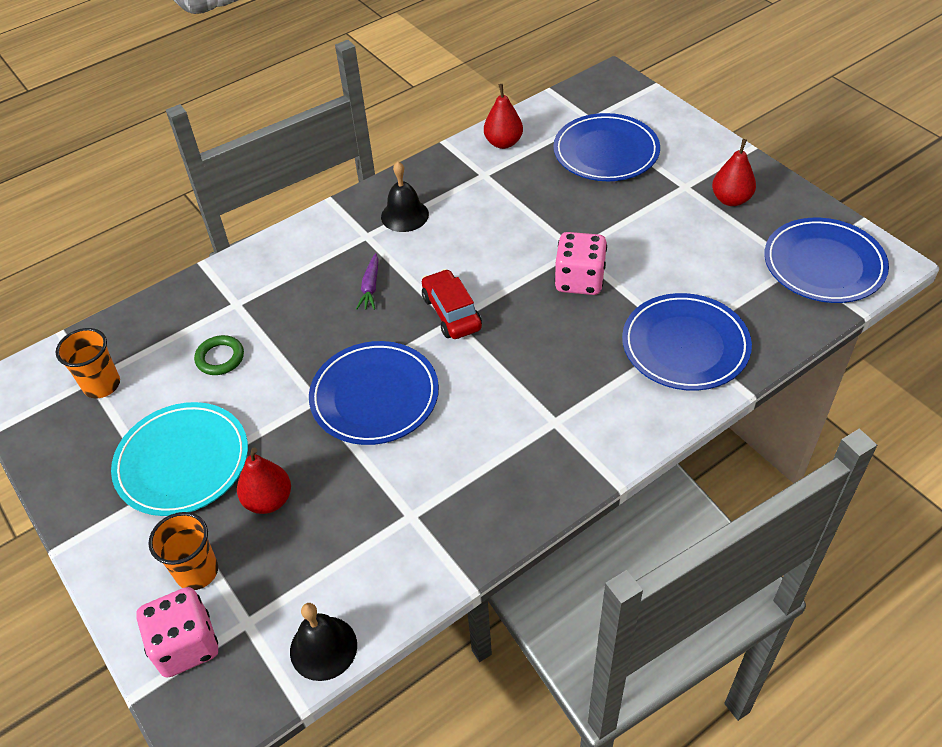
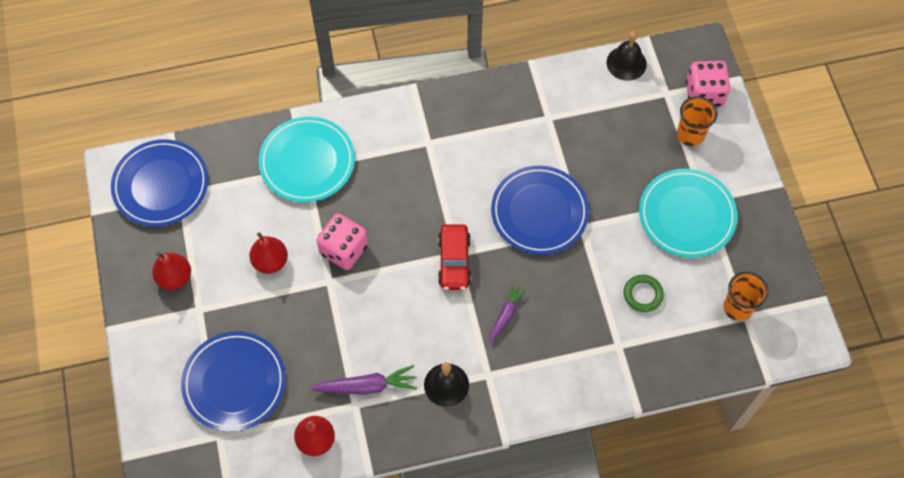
camera: 160 degrees left, 15 degrees up
(268, 500) = (635, 163): red pear -> red pear (270, 261)
(481, 189) = (367, 386): none -> purple carrot
(685, 345) = (307, 162): blue plate -> turquoise plate

